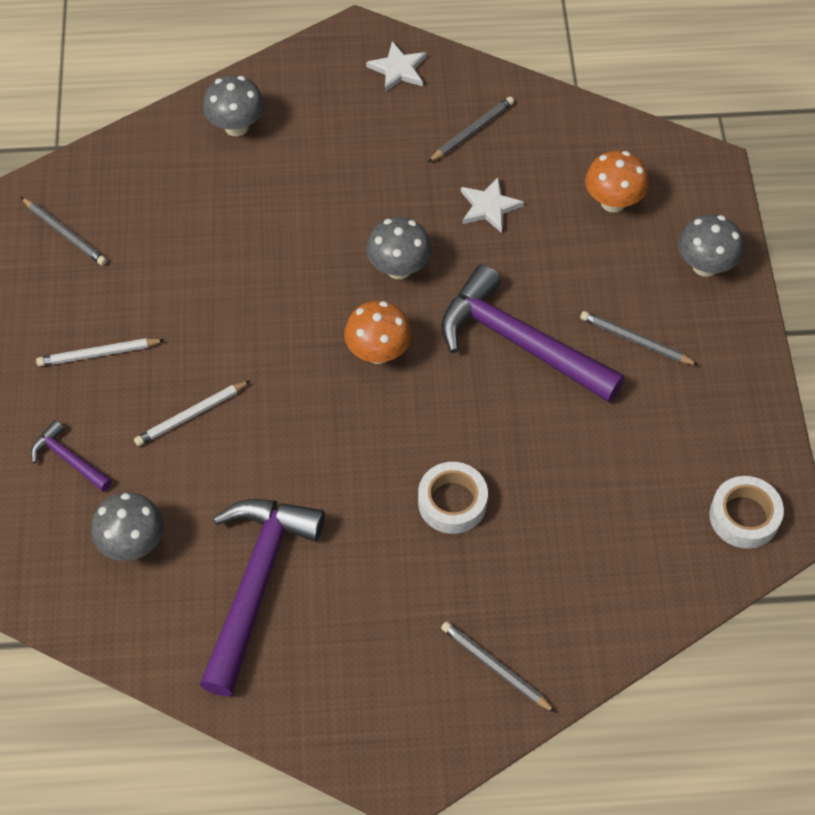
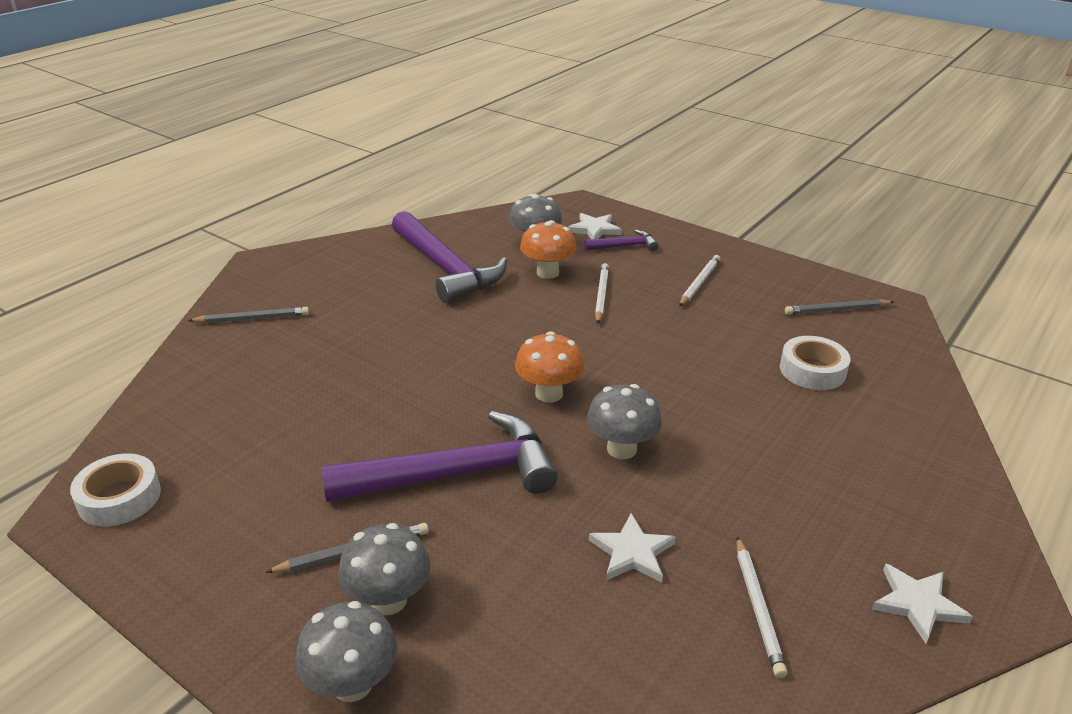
camera: 130 degrees right, 25 degrees down
(50, 512) = (594, 229): none -> white star
(236, 126) = (902, 440): grey mushroom -> grey mushroom (388, 600)
(452, 502) = (378, 361): white tape -> white tape (812, 370)
(472, 131) = (758, 608): grey pencil -> white pencil
(613, 202) = (530, 665): orange mushroom -> orange mushroom (547, 273)

